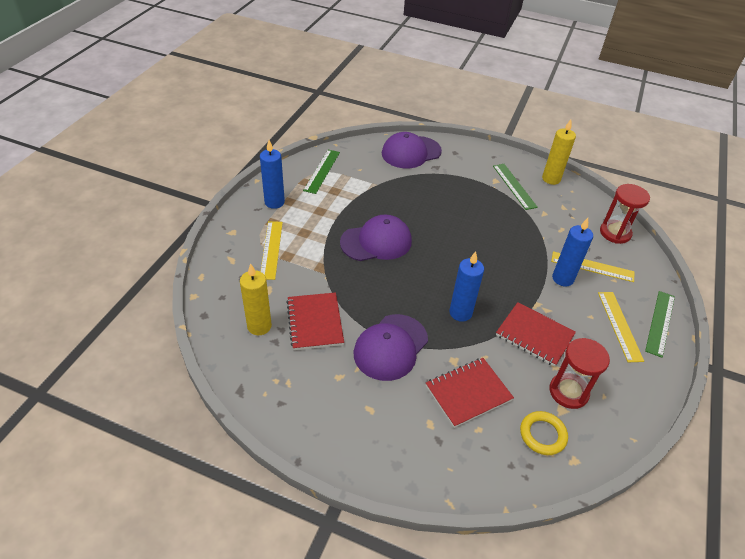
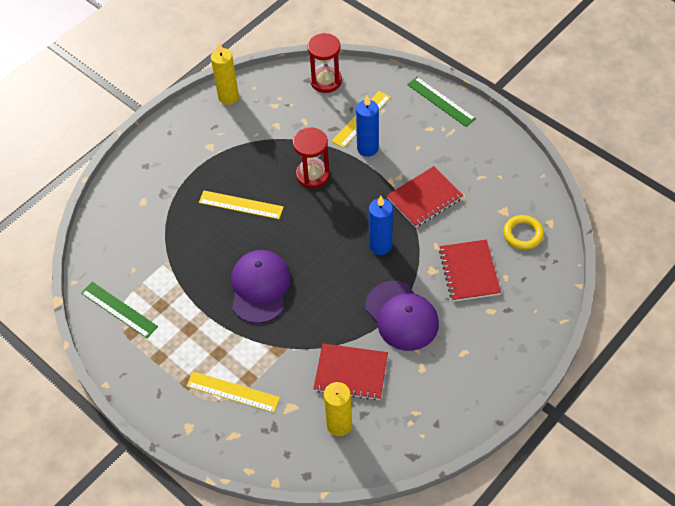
camera: 65 degrees left, 10 degrees up
(274, 202) = (155, 373): blue candle -> none
(411, 152) = (126, 208): purple cap -> none
(514, 186) = (225, 133): green ruler -> none
(568, 392) = (489, 199): red hourglass -> red hourglass (313, 175)
(619, 325) = (434, 131): yellow ruler -> yellow ruler (241, 205)

